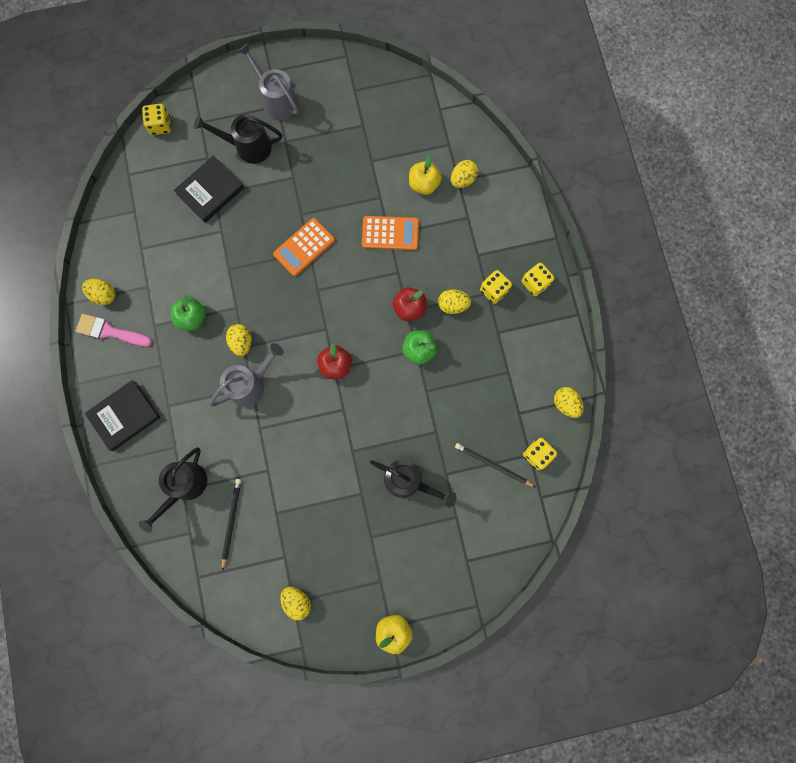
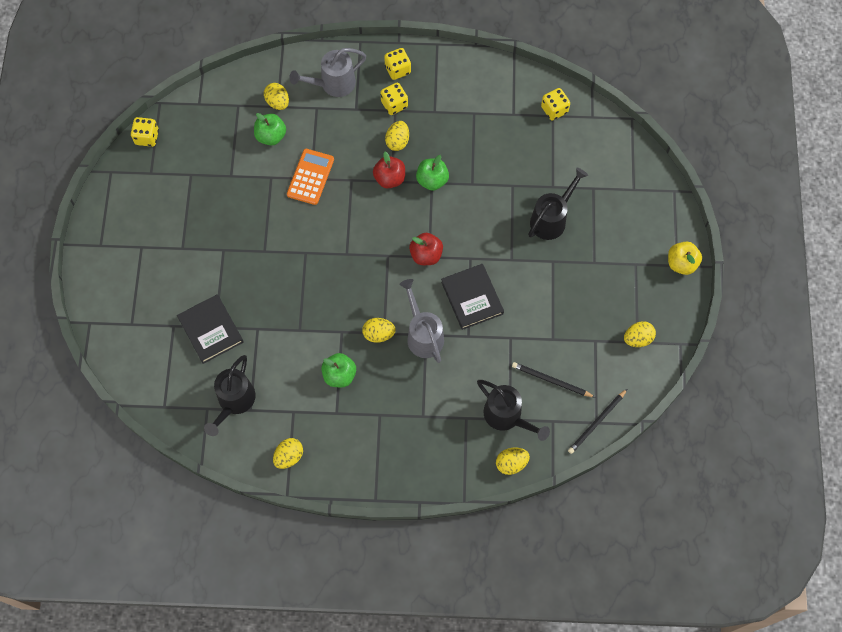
camera: 75 degrees left, 10 degrees down
(110, 331) = (330, 457): pink brush -> none
(124, 416) = (421, 460): black book -> black book (472, 298)
(160, 125) = (121, 364): yellow dice -> yellow dice (147, 137)
(247, 147) = (176, 284): black watering can -> black watering can (234, 402)
(276, 100) = (134, 246): grey watering can -> grey watering can (332, 84)
(304, 247) = (299, 256): orange calculator -> none
(424, 184) = (271, 136): yellow apple -> green apple
(493, 465) = (554, 147): black pencil -> black pencil (597, 422)
(566, 404) = (515, 75): yellow egg -> yellow egg (511, 463)

